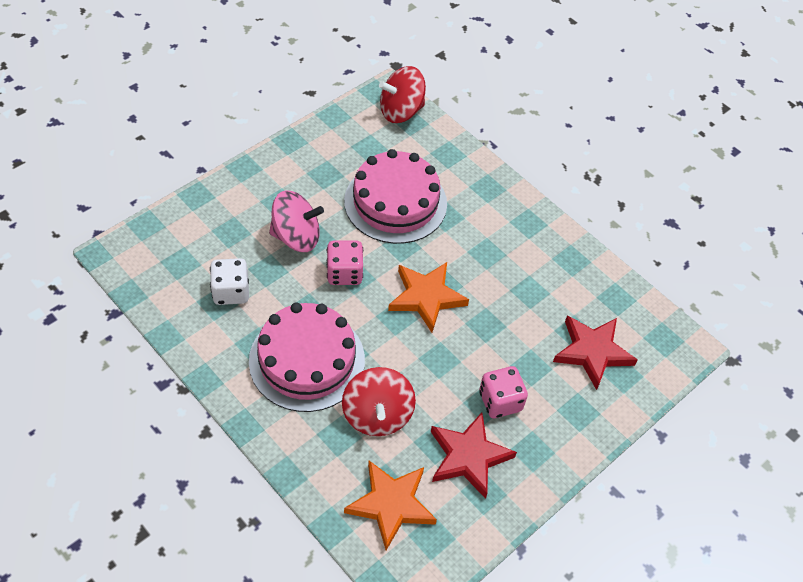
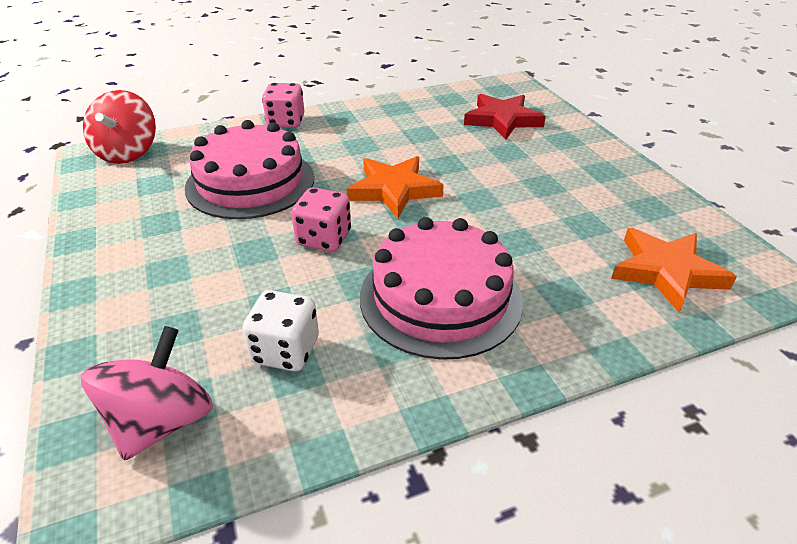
camera: 65 degrees left, 15 degrees down
(296, 237) = (238, 266): pink spinning top -> pink spinning top (162, 421)
(377, 415) = (541, 256): red spinning top -> none
(468, 457) = (607, 207): red star -> none
(500, 401) = (543, 175): pink dice -> pink dice (286, 122)

